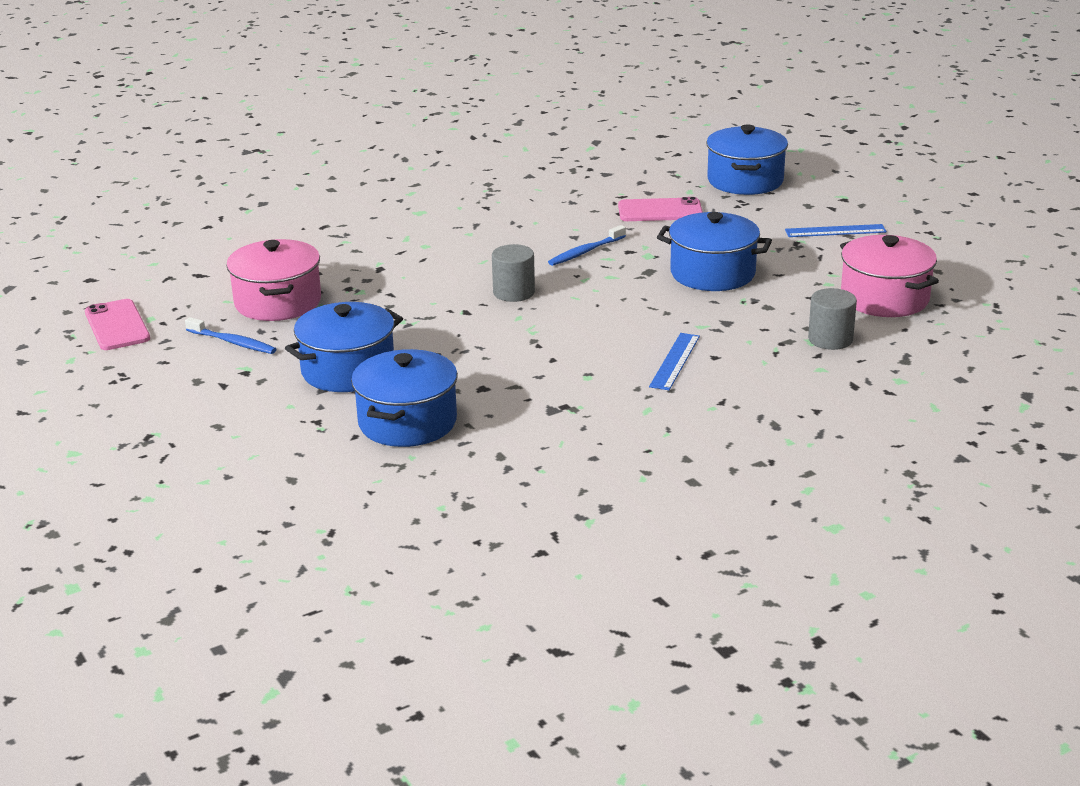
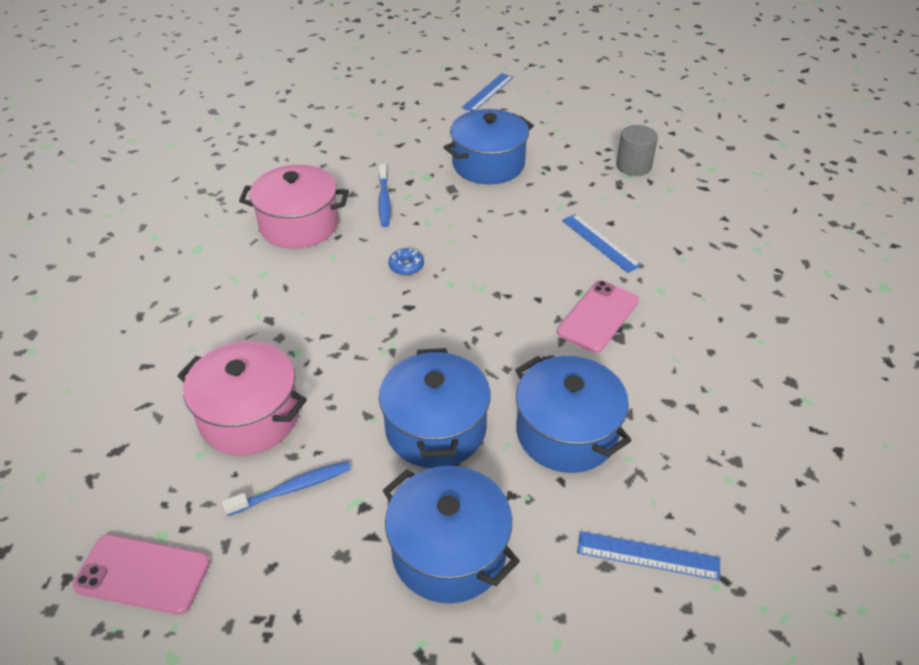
camera: 55 degrees left, 15 degrees up
(320, 493) = (648, 555): none -> blue ruler
(514, 292) = (406, 266): grey cylinder -> blue donut
(660, 211) = (365, 139): pink phone -> pink phone (598, 316)
(745, 181) = (369, 87): blue pot -> blue pot (449, 552)
(884, 298) = (600, 121): pink pot -> pink pot (299, 225)

